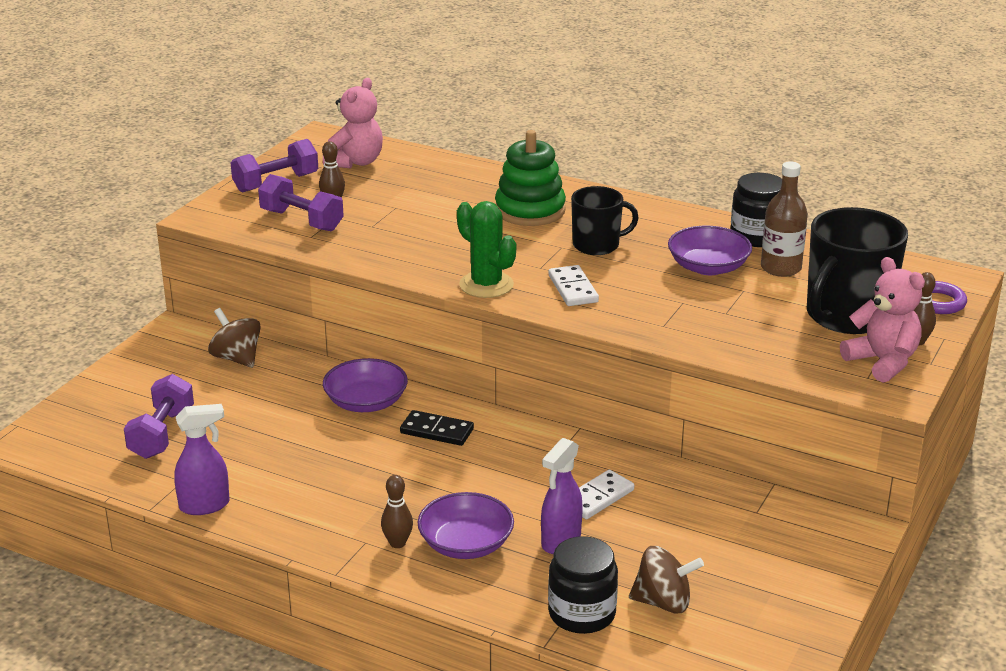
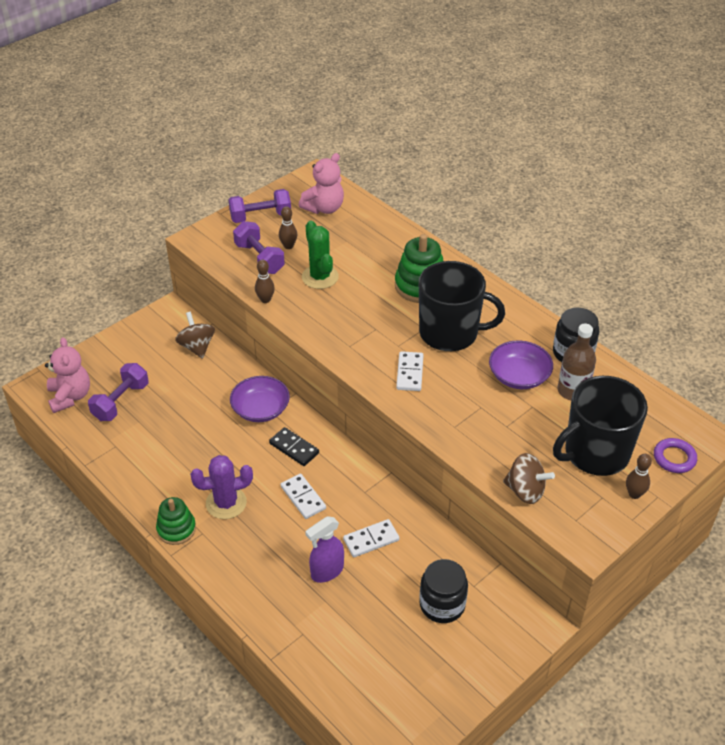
camera: 20 degrees right, 15 degrees up
(205, 505) = (119, 472): purple spray bottle -> none
(326, 546) = (176, 529): none -> green stacking toy
(379, 504) = (226, 503): none -> purple cactus
(397, 543) = (221, 540): brown bowling pin -> brown bowling pin (265, 300)
(466, 544) = (264, 554): purple bowl -> none
(481, 476) = (303, 497): none -> white domino
(486, 285) = (351, 353): green cactus -> green cactus (320, 277)
(582, 613) = (309, 639): black jar -> black jar (442, 604)
(597, 245) = (450, 333): black mug -> black mug, size x1.68
(663, 602) = (367, 647): brown spinning top -> brown spinning top (525, 491)
(882, 362) = (596, 508): pink teddy bear -> pink teddy bear (70, 396)

